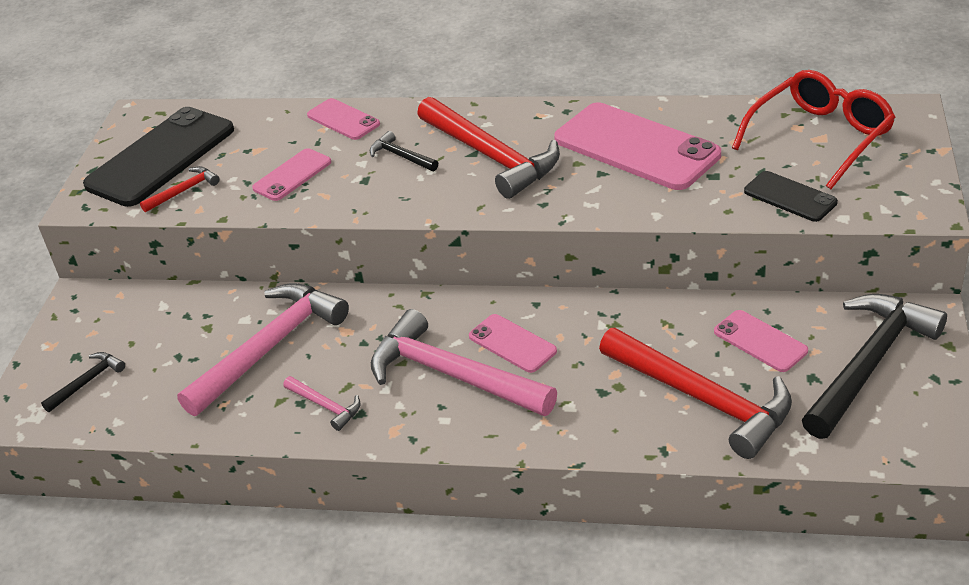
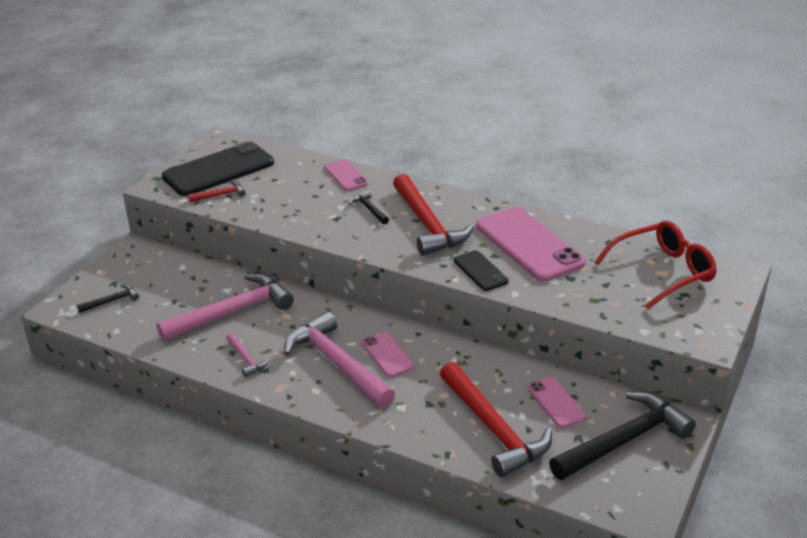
camera: 15 degrees right, 5 degrees down
(292, 175) = (292, 203): pink phone -> none
(790, 197) = (615, 307): black phone -> black phone (480, 271)

